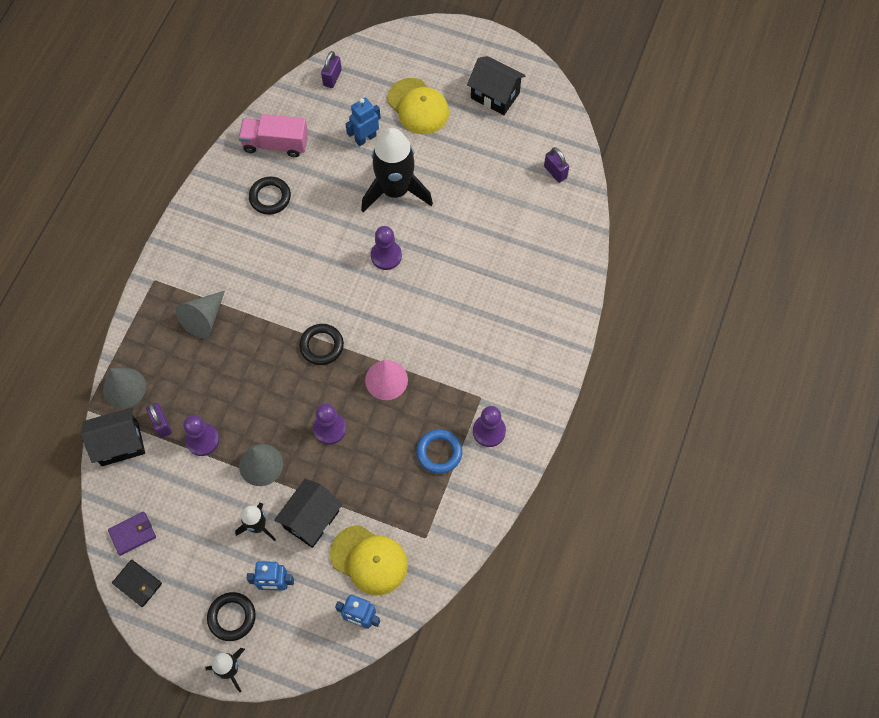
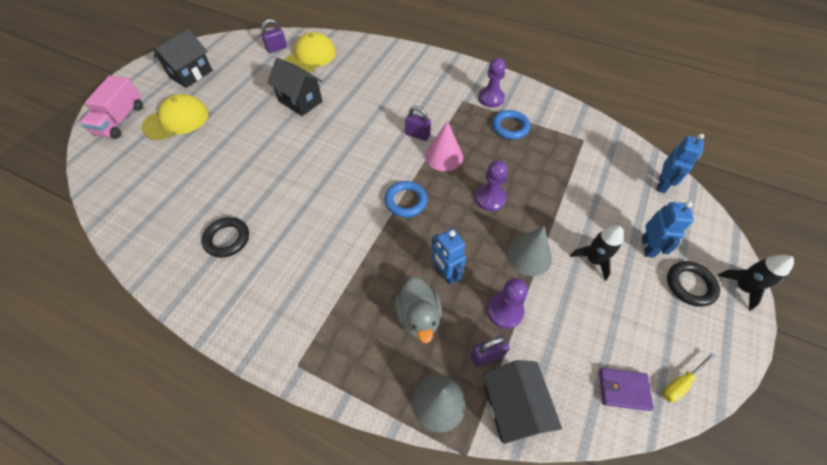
camera: 85 degrees left, 10 degrees down
(132, 534) = (623, 389): purple wallet -> purple wallet turned 60 degrees counterclockwise
(137, 583) = (680, 383): black wallet -> yellow screwdriver
(196, 367) = (418, 317): none -> grey duck
(204, 318) = (359, 307): grey cone -> none
(275, 144) = (163, 232): pink truck -> pink truck (121, 120)
(311, 519) = (579, 216): black house -> black house (300, 101)
(321, 346) = (406, 201): black ring -> blue ring
(332, 78) = (108, 180): purple padlock -> purple padlock (417, 135)
(365, 138) = (192, 158): blue robot -> blue robot (445, 273)
(369, 560) = (609, 176): yellow cap -> yellow cap (310, 57)
(386, 256) = (322, 150): purple pawn -> none
(395, 190) = (257, 140): black rocket -> none

